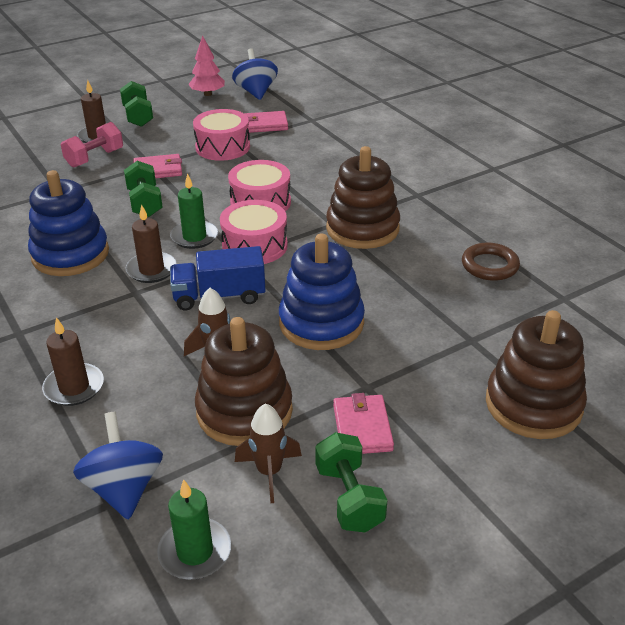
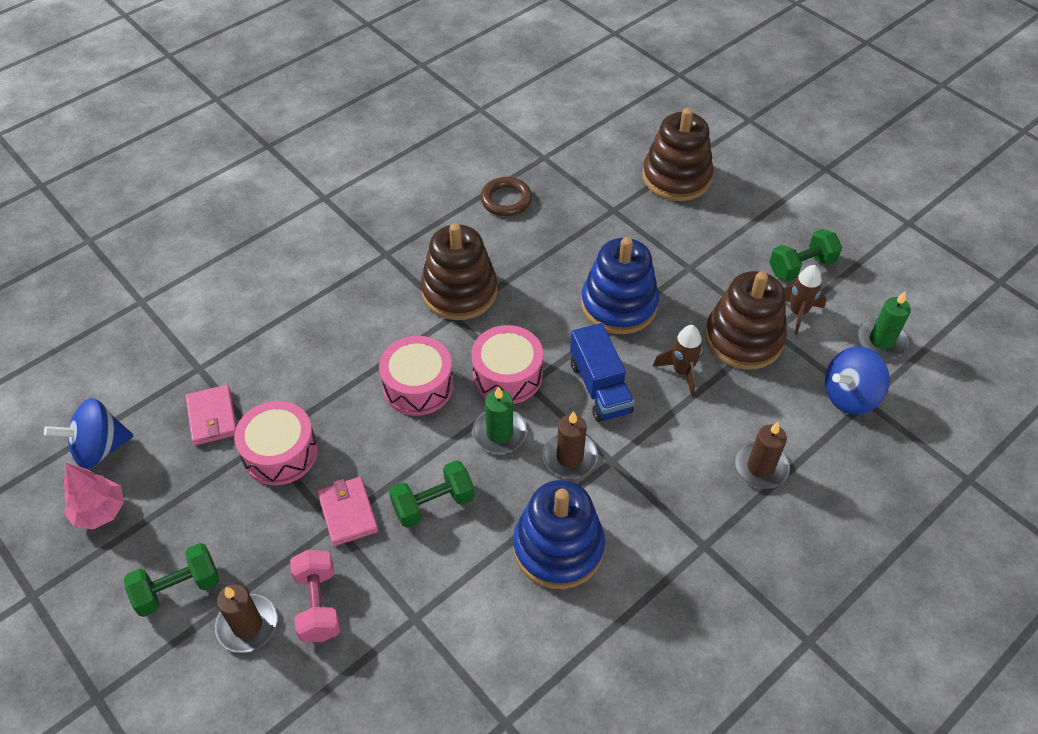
camera: 100 degrees left, 15 degrees up
(95, 158) = (318, 604): pink dumbbell -> pink dumbbell turned 45 degrees clockwise
(362, 427) = (734, 266): pink wallet -> none

